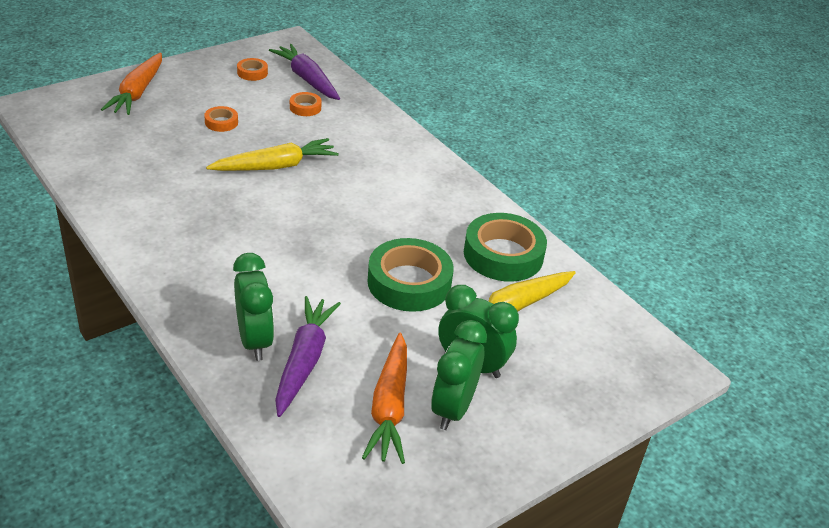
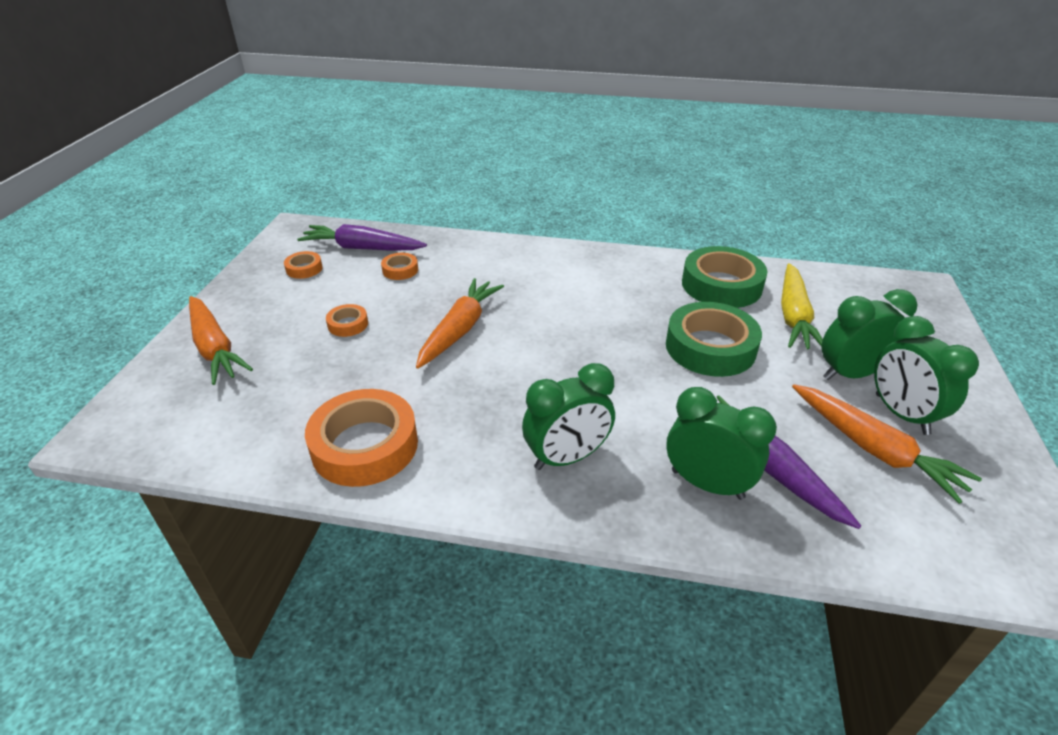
camera: 40 degrees left, 0 degrees up
(126, 192) = (365, 445): none -> orange tape
(208, 271) = (567, 457): none -> green clock
(276, 166) = (460, 329): yellow carrot -> orange carrot

